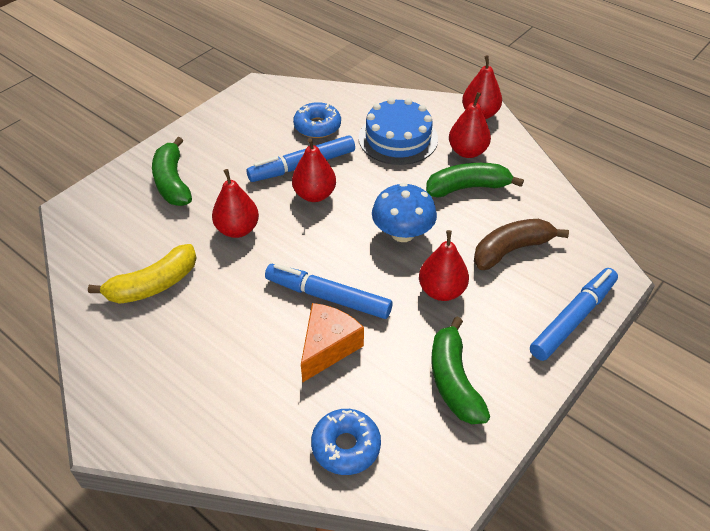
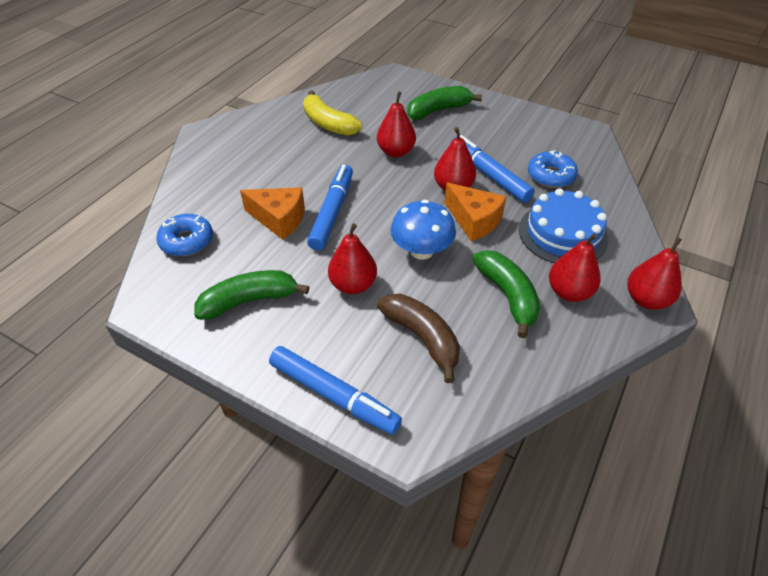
camera: 80 degrees right, 0 degrees up
(368, 189) = (474, 220): none -> orange cheese

